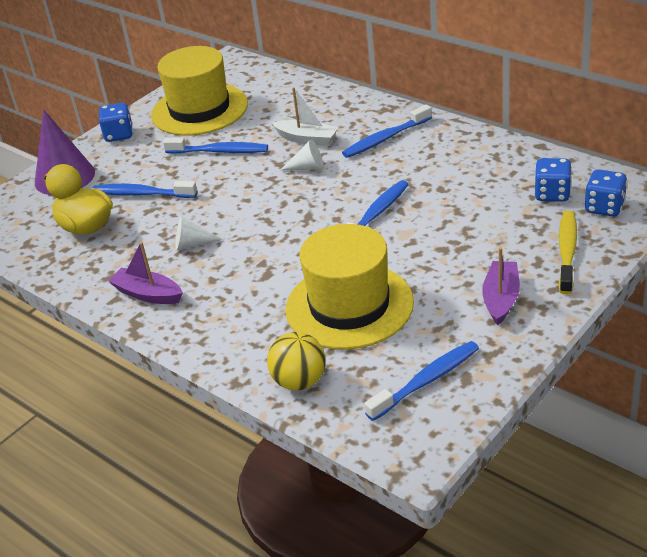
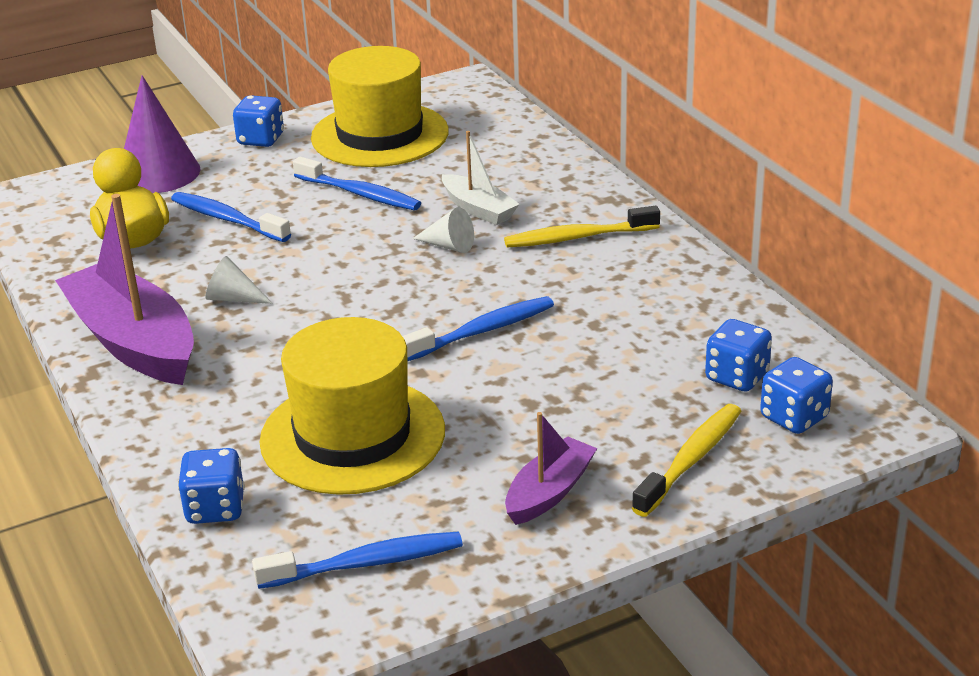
camera: 20 degrees right, 5 degrees down
(148, 294) = (134, 342): purple boat -> purple boat, size x1.90
(299, 381) = (215, 508): yellow ball -> blue dice
(385, 139) = (577, 237): blue toothbrush -> yellow toothbrush

